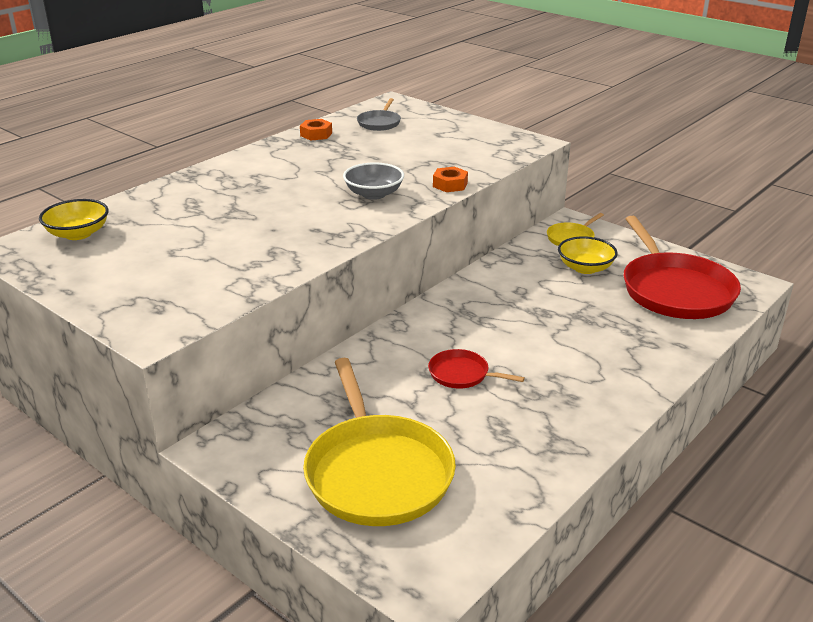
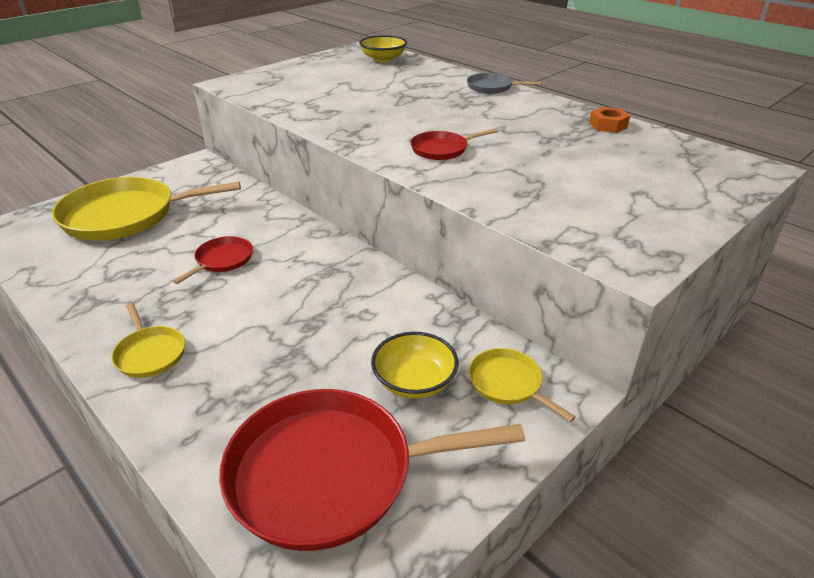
camera: 95 degrees right, 5 degrees up
(374, 194) = (442, 149): grey bowl -> red pan
(379, 123) = (664, 158): grey pan -> grey pan (492, 87)
(450, 185) = (466, 190): orange nut -> none
(610, 383) = (150, 353): none -> yellow pan

